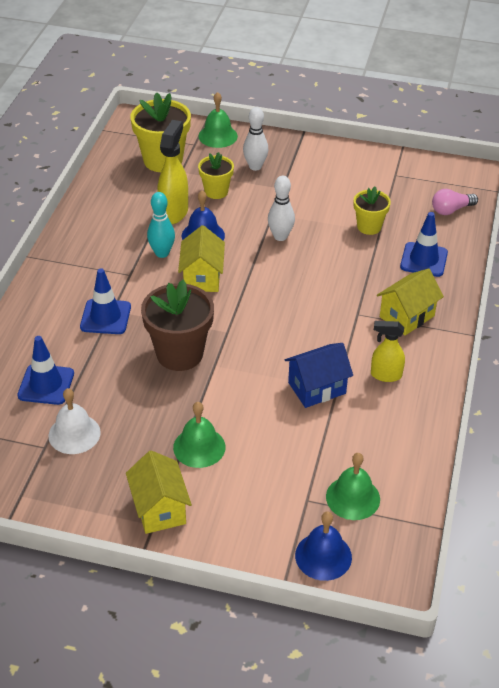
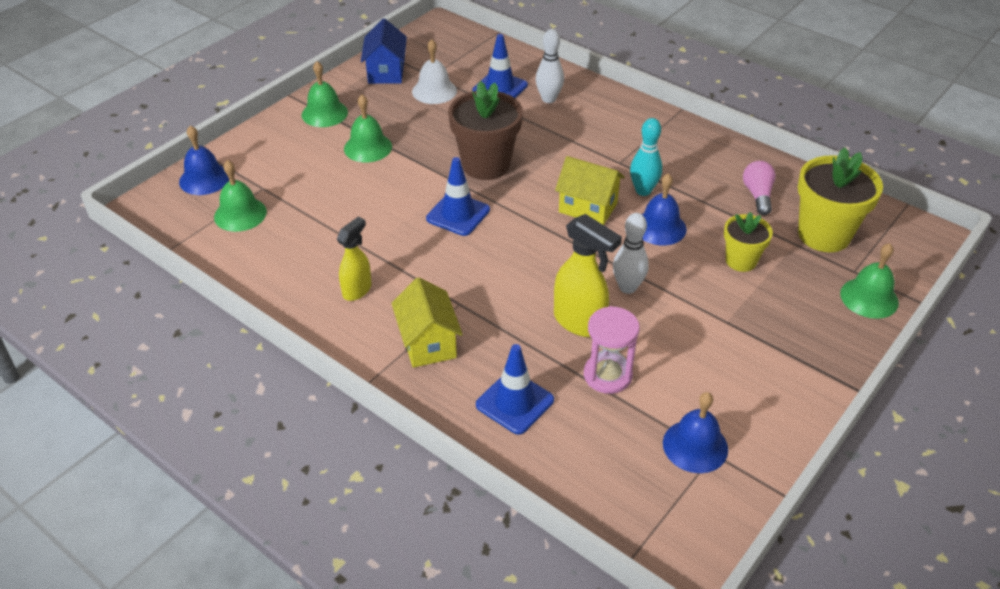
camera: 115 degrees right, 0 degrees up
(105, 317) = (565, 135): blue traffic cone -> blue traffic cone (458, 214)
(159, 509) = (324, 113): yellow house -> green bell
(174, 212) = (712, 217): yellow spray bottle -> yellow spray bottle (579, 322)
(255, 166) = (784, 311): white bowling pin -> white bowling pin (549, 99)
(317, 388) = (378, 236): blue house -> blue house (386, 72)
(369, 227) = (607, 375): yellow flower pot -> pink hourglass
(395, 182) = (695, 446): none -> blue bell
(451, 210) = (602, 482): pink light bulb -> pink light bulb (758, 195)

